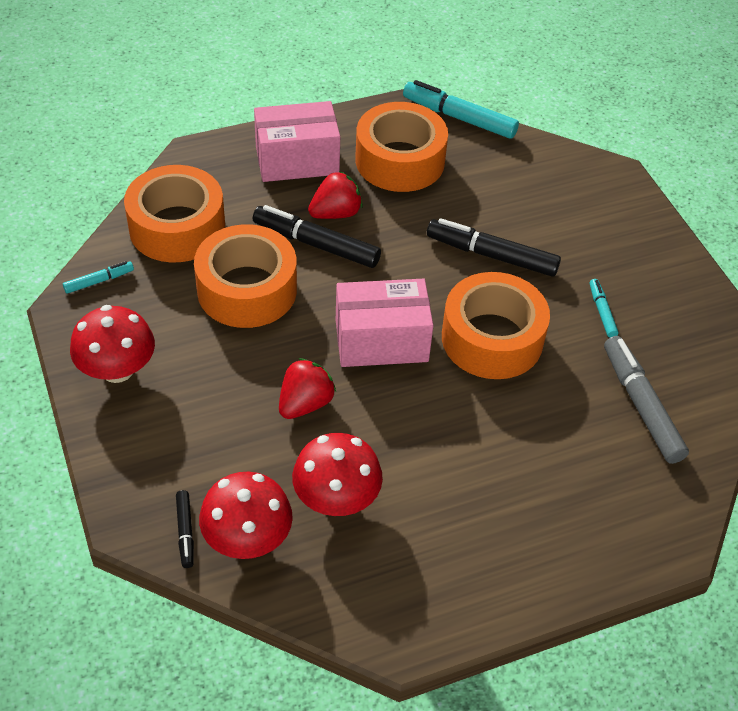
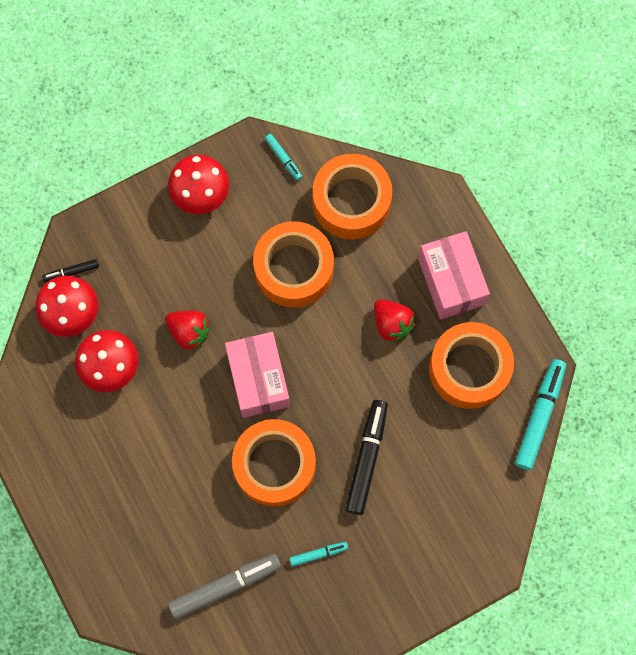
camera: 85 degrees right, 25 degrees up
(316, 244) = (353, 314): black marker -> none

